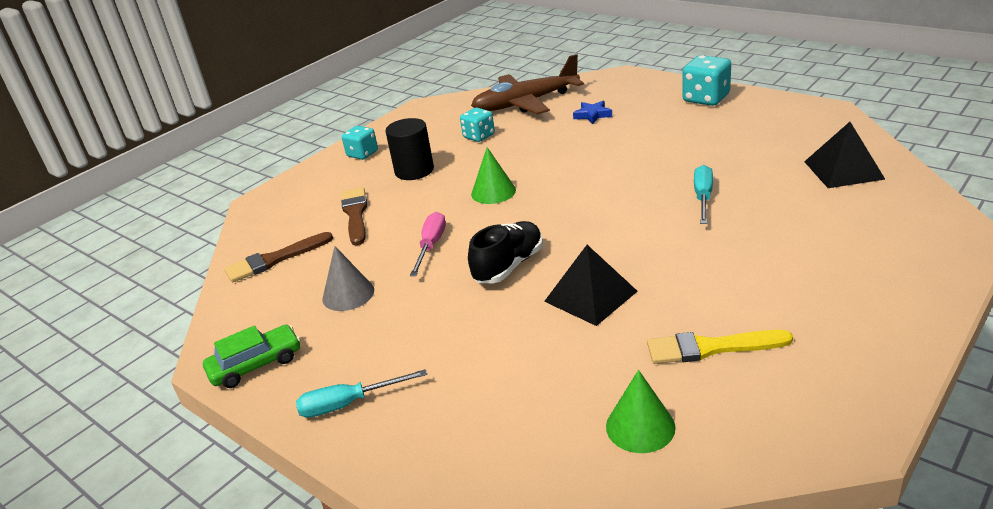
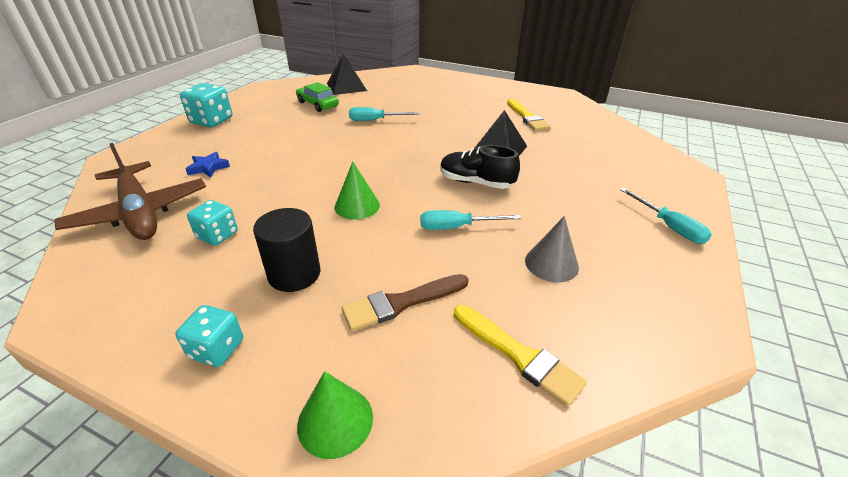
camera: 110 degrees left, 5 degrees up
(256, 364) = (681, 298): green car -> green car (317, 104)
(275, 260) = (518, 355): brown brush -> yellow brush
(431, 246) = (457, 227): pink screwdriver -> turquoise screwdriver
(640, 426) = (595, 131): green cone -> green cone (335, 420)

